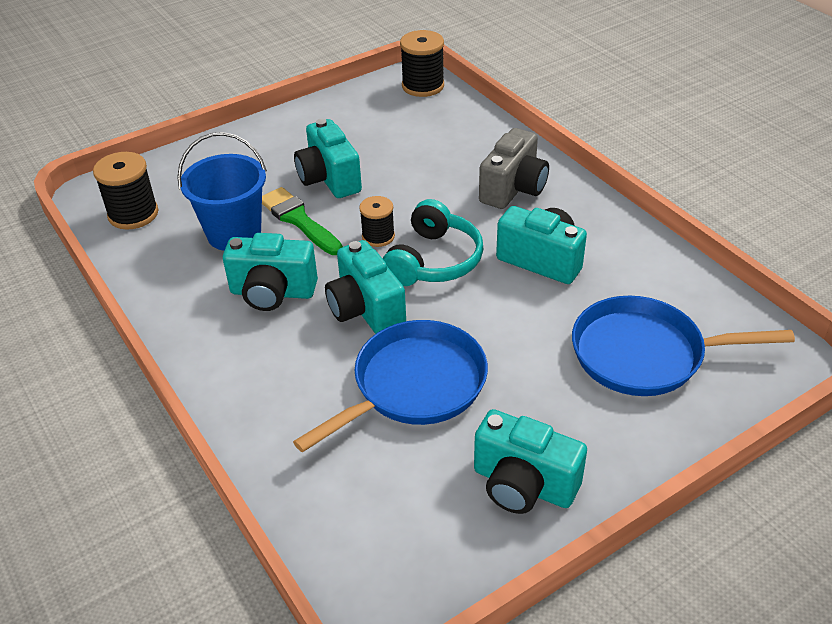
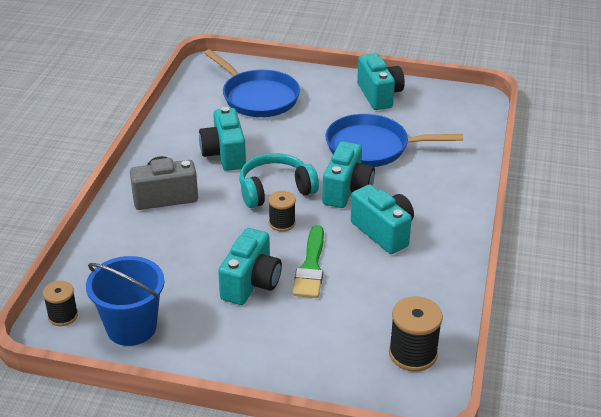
camera: 135 degrees left, 5 degrees down
(234, 233) = (361, 286): blue bucket -> blue bucket (131, 327)
(423, 86) = (63, 316): black spool -> black spool, size x0.64

